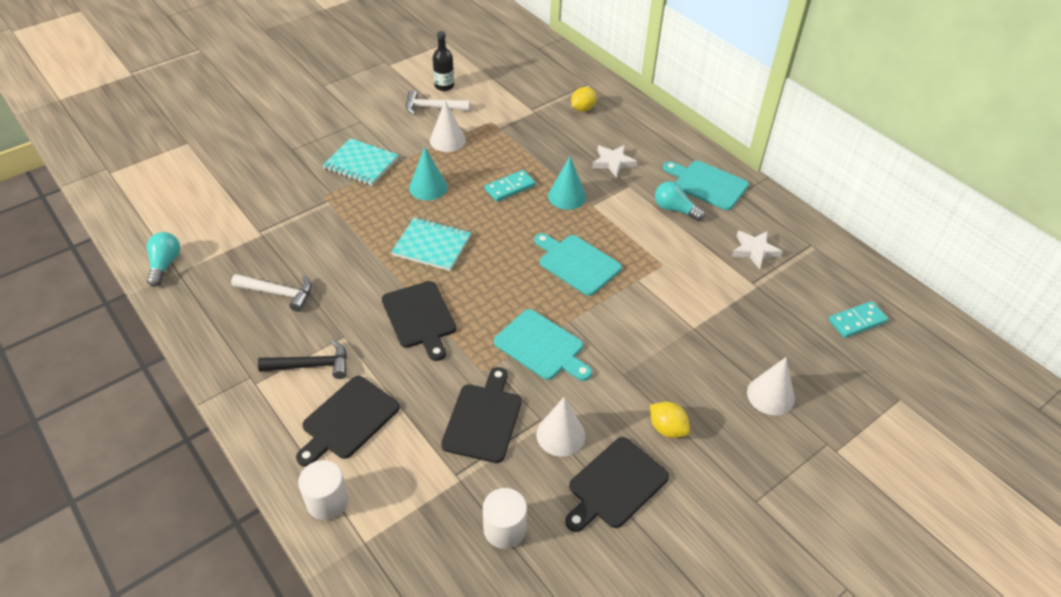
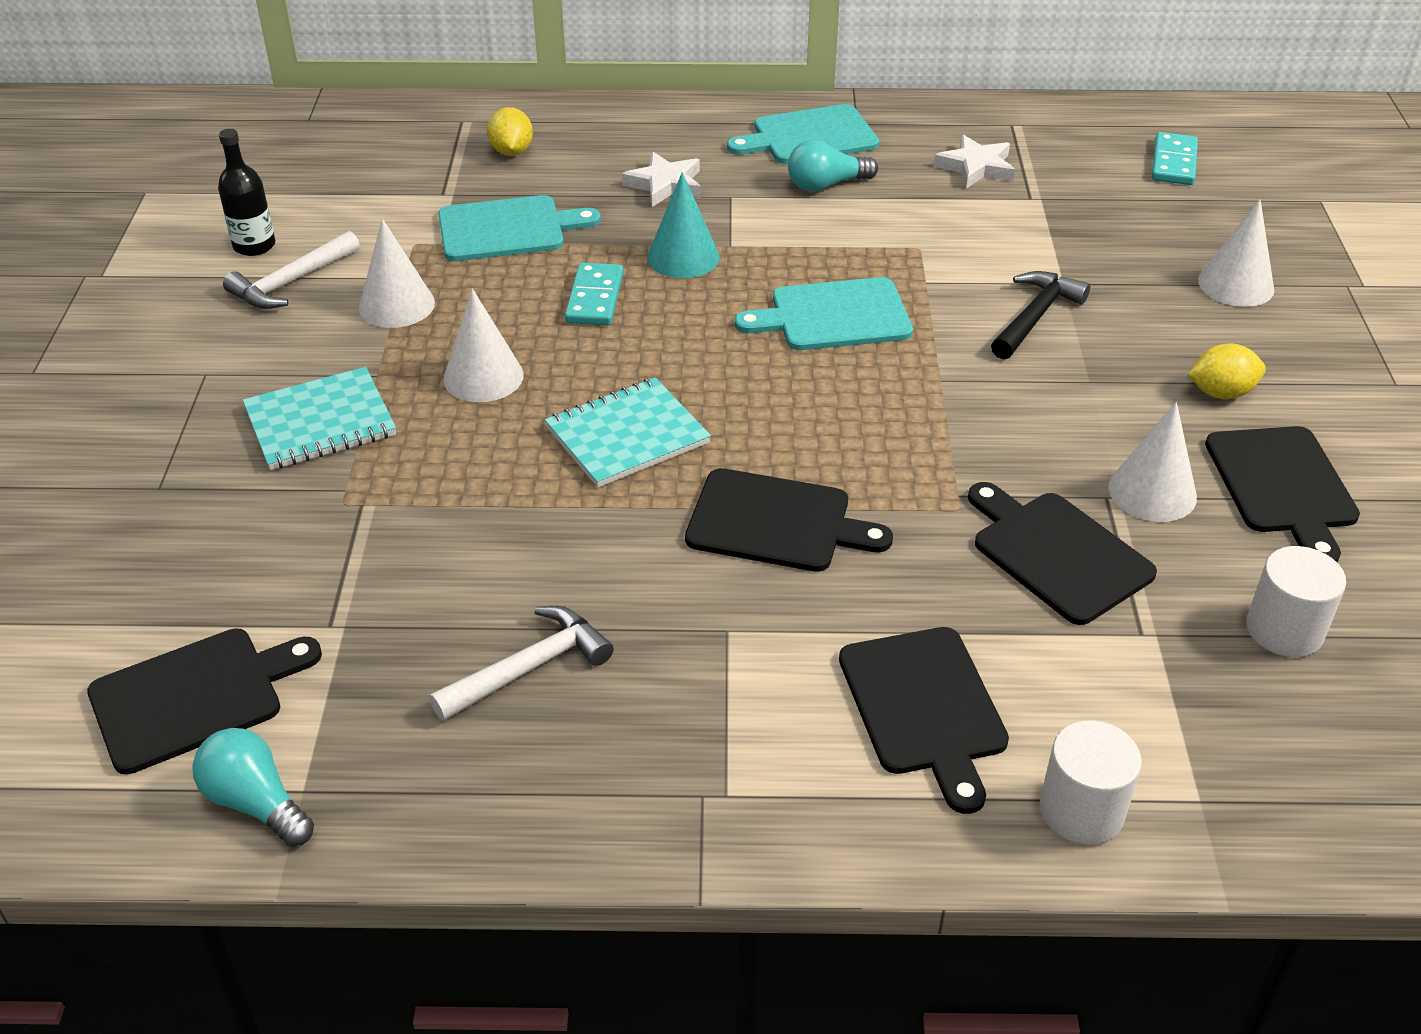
camera: 50 degrees left, 5 degrees down
(201, 221) = (195, 697): none -> black cutting board
(311, 365) = (755, 700): black hammer -> black hammer (1035, 317)
(428, 187) = (483, 377): turquoise cone -> white cone
(542, 346) = (966, 428): turquoise cutting board -> turquoise cutting board (508, 229)

